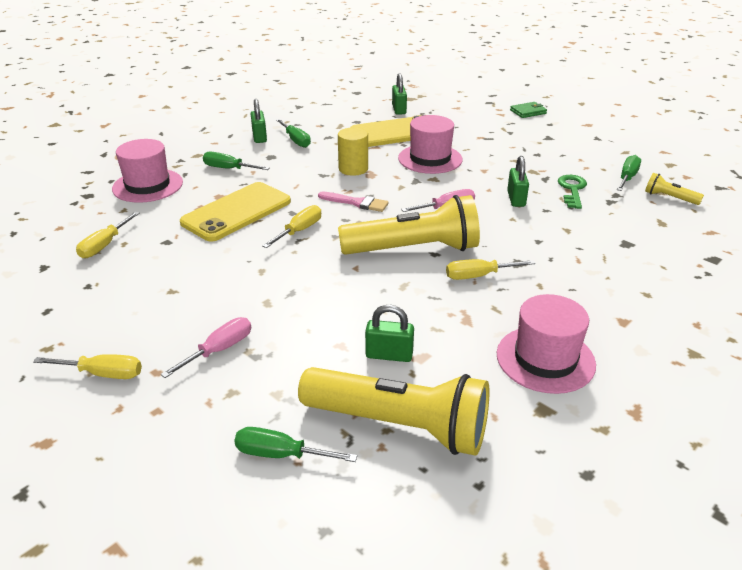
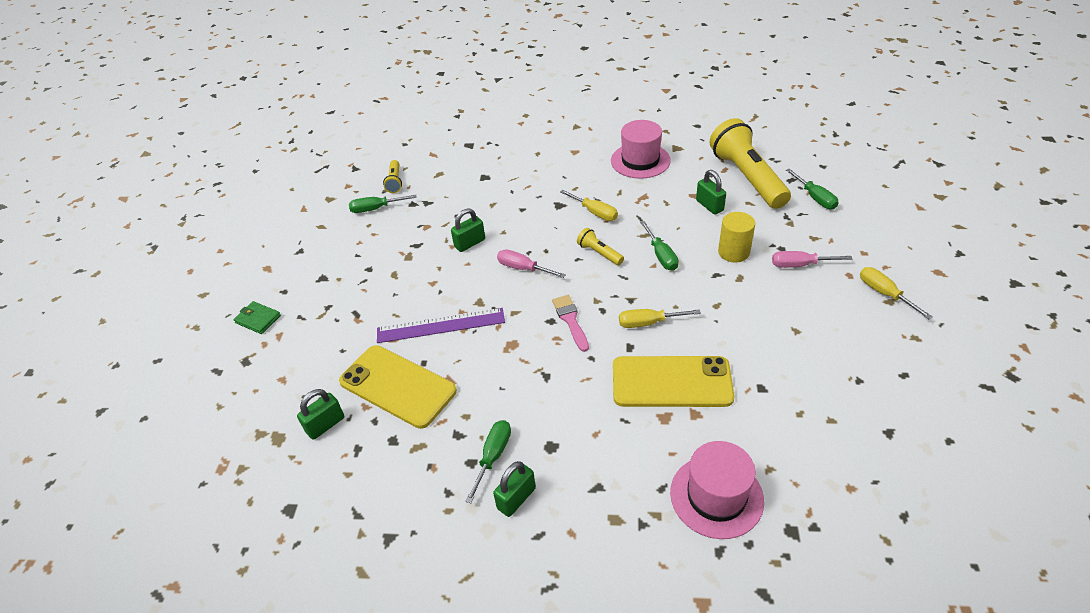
camera: 125 degrees left, 10 degrees up
(104, 245) = (818, 423): yellow screwdriver -> none
(228, 169) = (612, 459): green screwdriver -> green screwdriver (661, 255)
(353, 169) = (513, 363): yellow cylinder -> yellow cylinder (733, 252)
(413, 249) = (599, 253): yellow flashlight -> yellow flashlight, size x0.44
(430, 159) = (440, 325): pink hat -> purple ruler
(572, 190) = (425, 225): green key -> none

